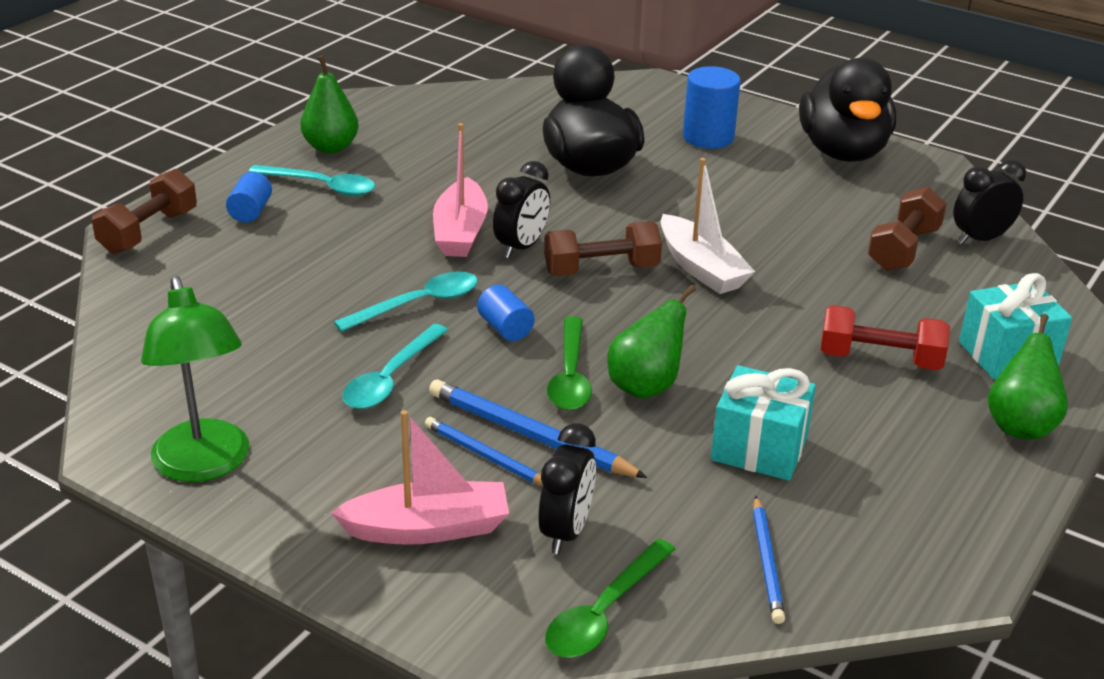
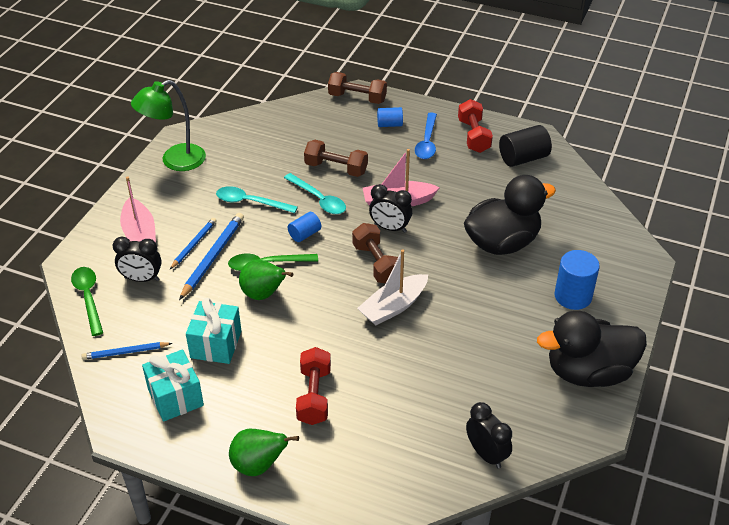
camera: 80 degrees right, 10 degrees up
(321, 186) = (427, 142): turquoise spoon -> blue spoon
(331, 147) = (473, 136): green pear -> red dumbbell
(408, 120) = (523, 158): none -> black cylinder
(604, 612) = (88, 298): green spoon -> green spoon turned 45 degrees clockwise
(903, 249) = (454, 408): brown dumbbell -> brown dumbbell (336, 168)
(1007, 355) = (335, 463): turquoise gift -> turquoise gift (175, 397)

